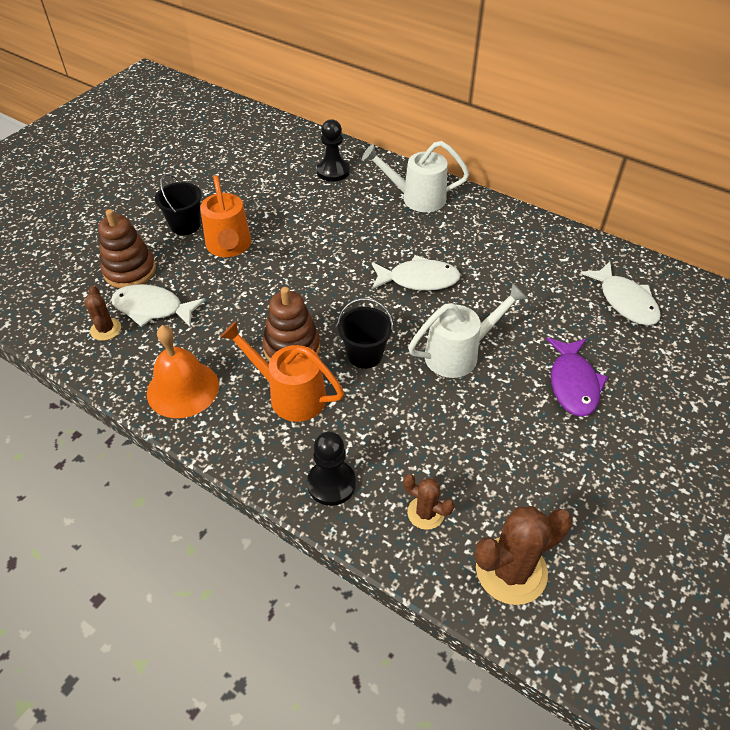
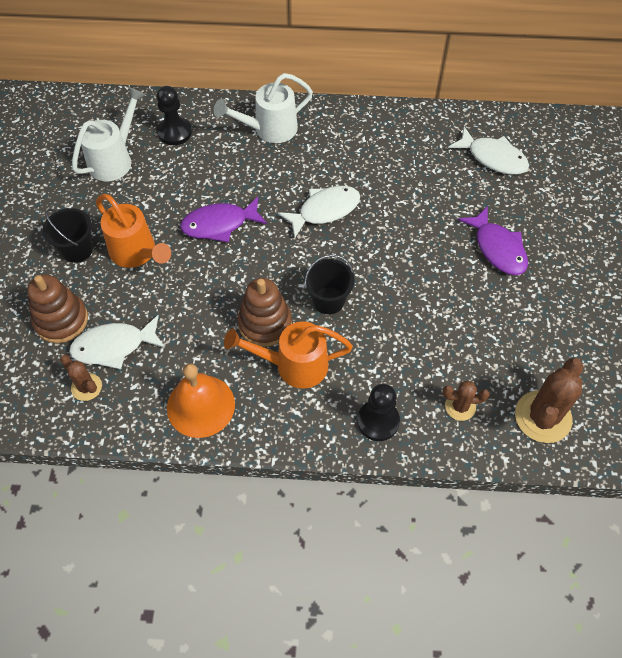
camera: 30 degrees left, 10 degrees up
(315, 253) = (219, 224): none -> purple fish
(459, 353) = (400, 263): white watering can -> white watering can (114, 159)

